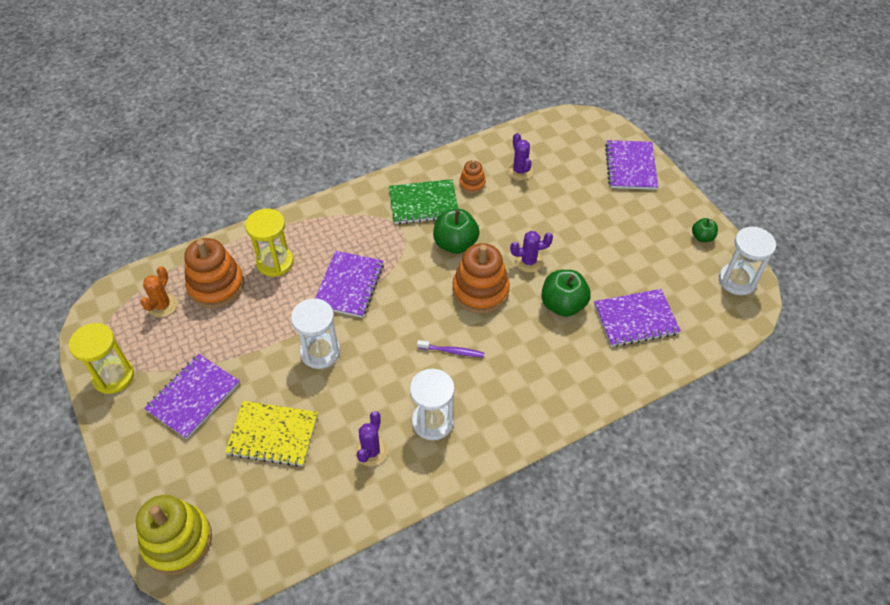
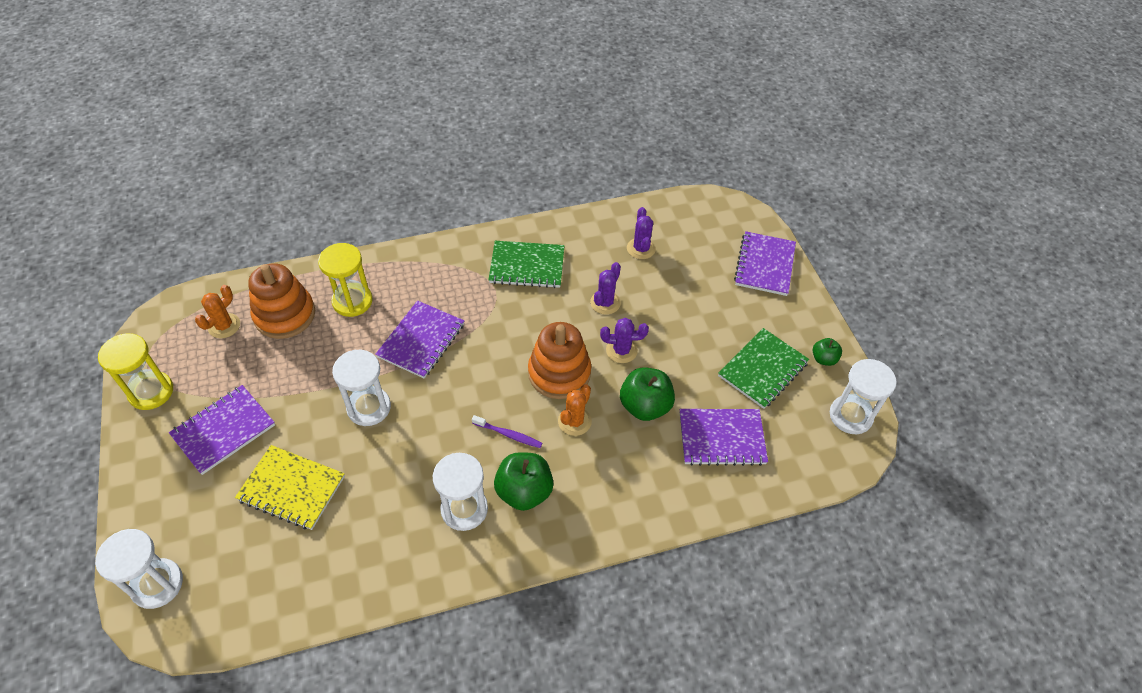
camera: 10 degrees right, 0 degrees up
(177, 541) = (157, 584): yellow stacking toy -> white hourglass
(371, 451) = (388, 528): purple cactus -> purple cactus (605, 303)
(455, 244) = (547, 316): green apple -> green apple (524, 491)
(472, 184) = (585, 254): orange stacking toy -> none
(506, 329) = (574, 421): none -> orange cactus
(653, 255) = (762, 369): none -> green notebook

